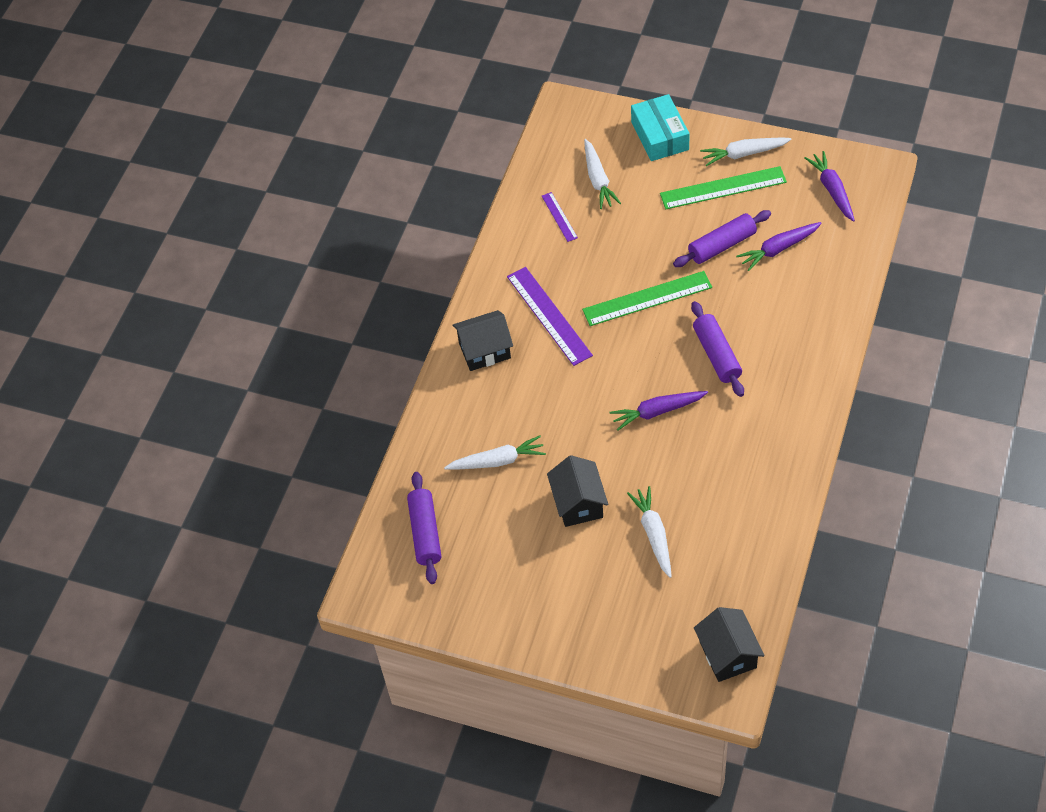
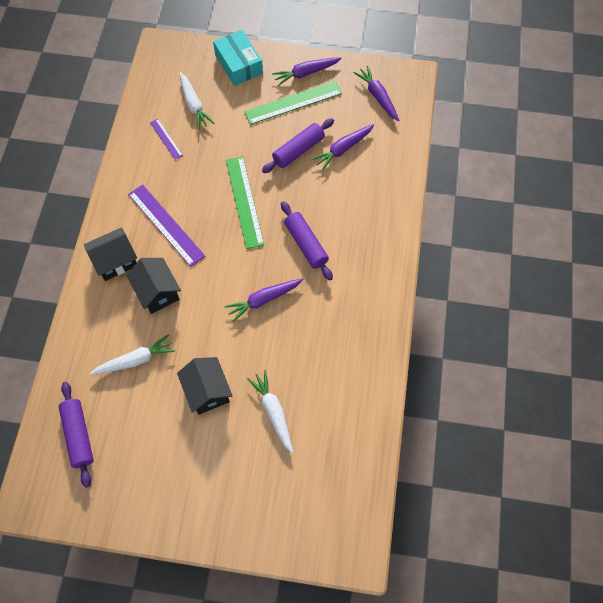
camera: 15 degrees left, 10 degrees up
(647, 298) = (244, 201): green ruler -> green ruler turned 75 degrees counterclockwise
(727, 654) = (349, 517): black house -> black house (157, 292)
(743, 154) = (305, 73): white carrot -> purple carrot

